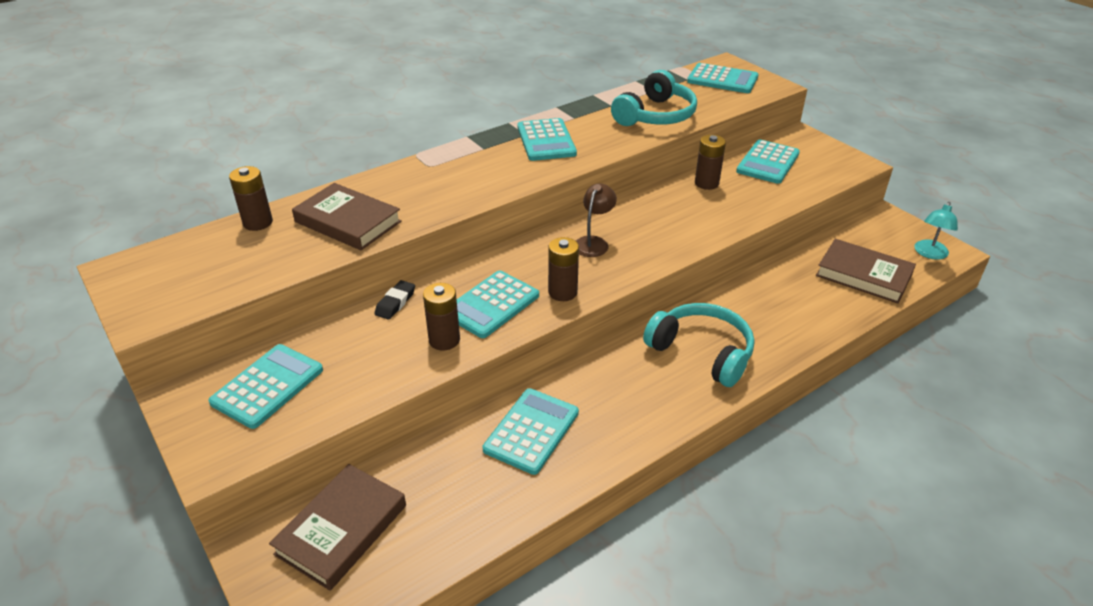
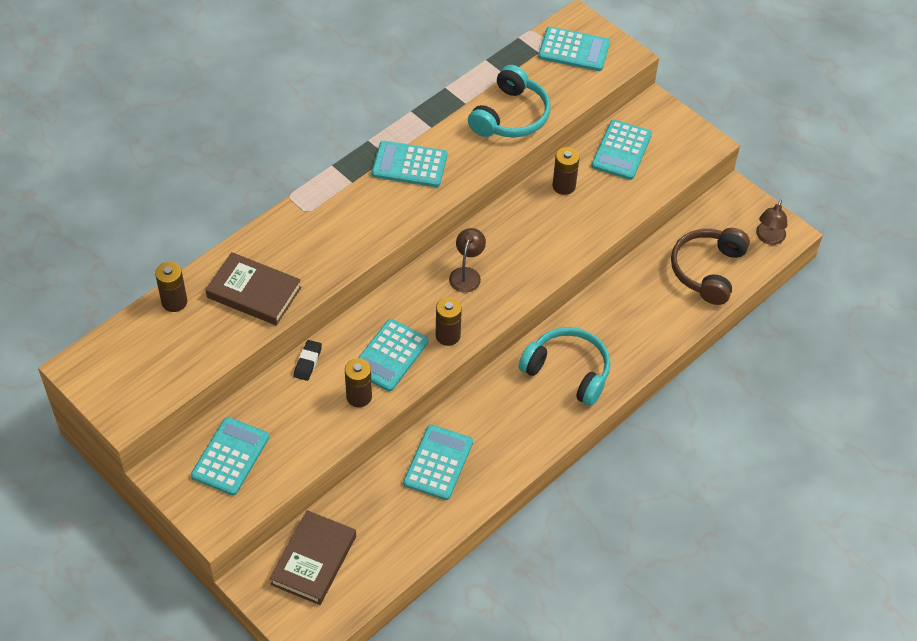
camera: 10 degrees left, 15 degrees up
(546, 141) = (409, 165): turquoise calculator -> turquoise calculator turned 120 degrees clockwise
(863, 275) = (708, 270): brown book -> brown headphones
(929, 254) = (769, 238): turquoise lamp -> brown lamp

